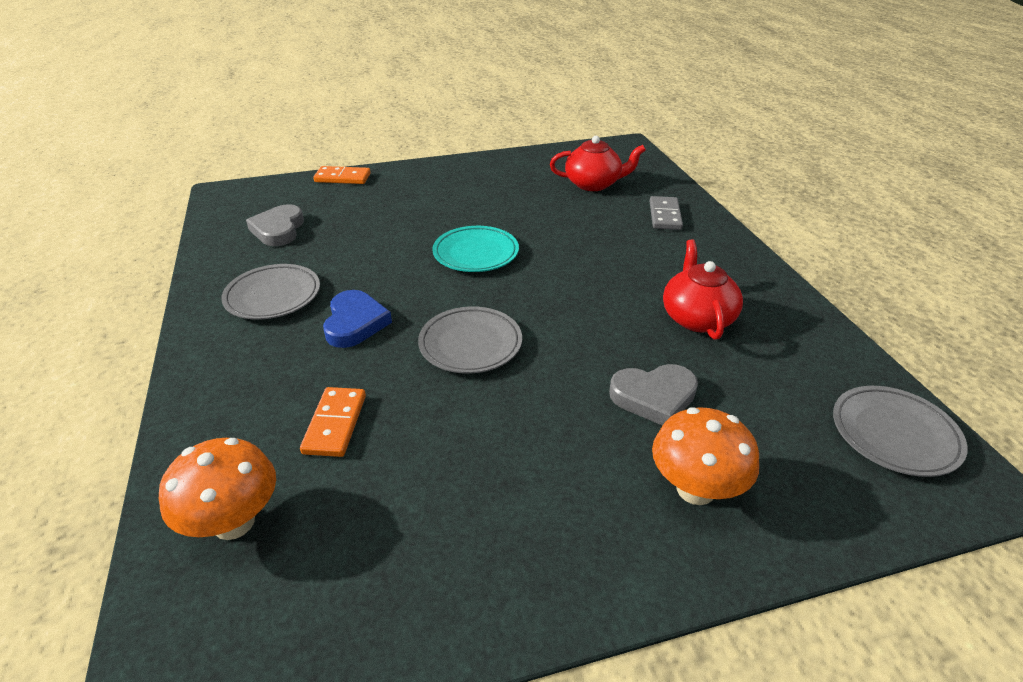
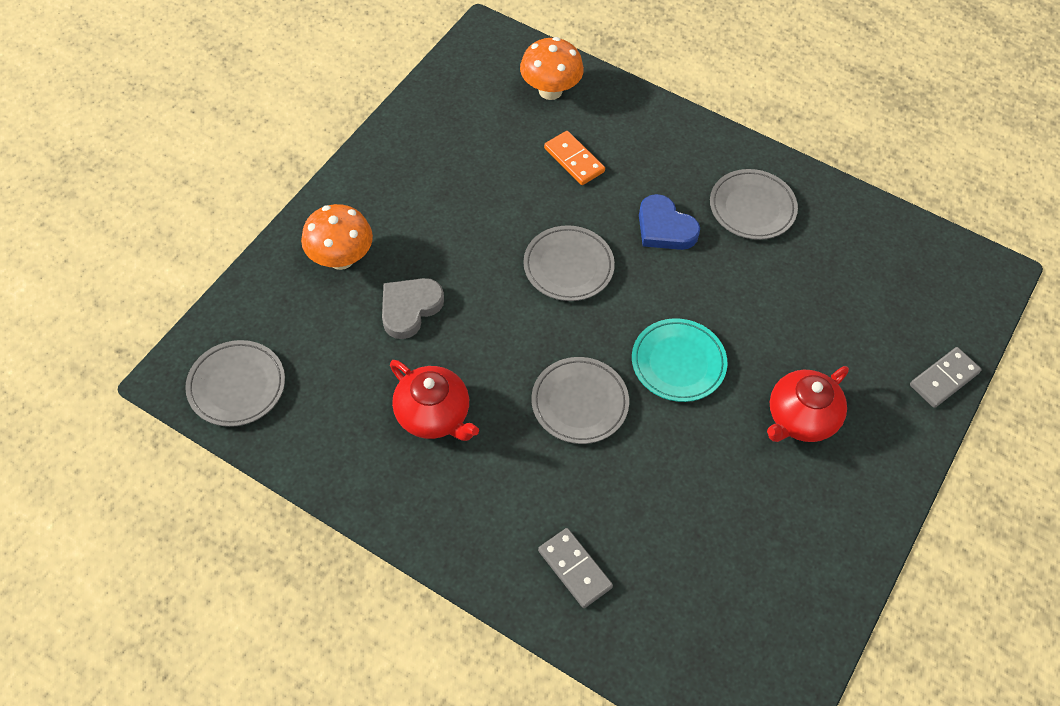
camera: 135 degrees right, 20 degrees up
(278, 229) = (866, 268): grey heart -> none
(342, 178) = (944, 379): orange domino -> grey domino
(572, 270) = (579, 403): none -> grey plate
(593, 184) = (702, 581): red teapot -> red teapot (800, 418)

